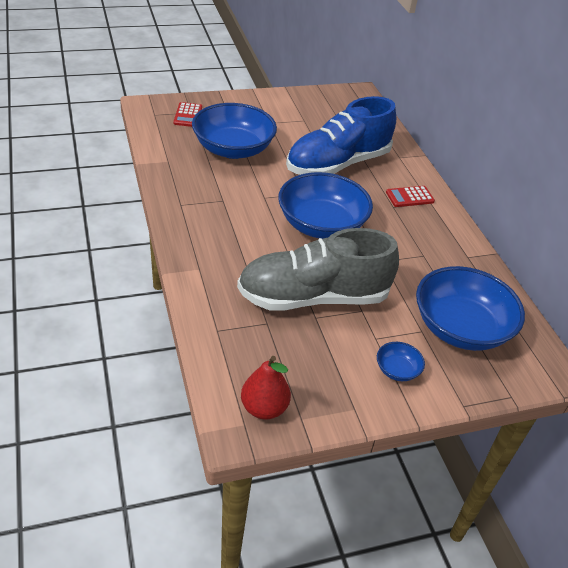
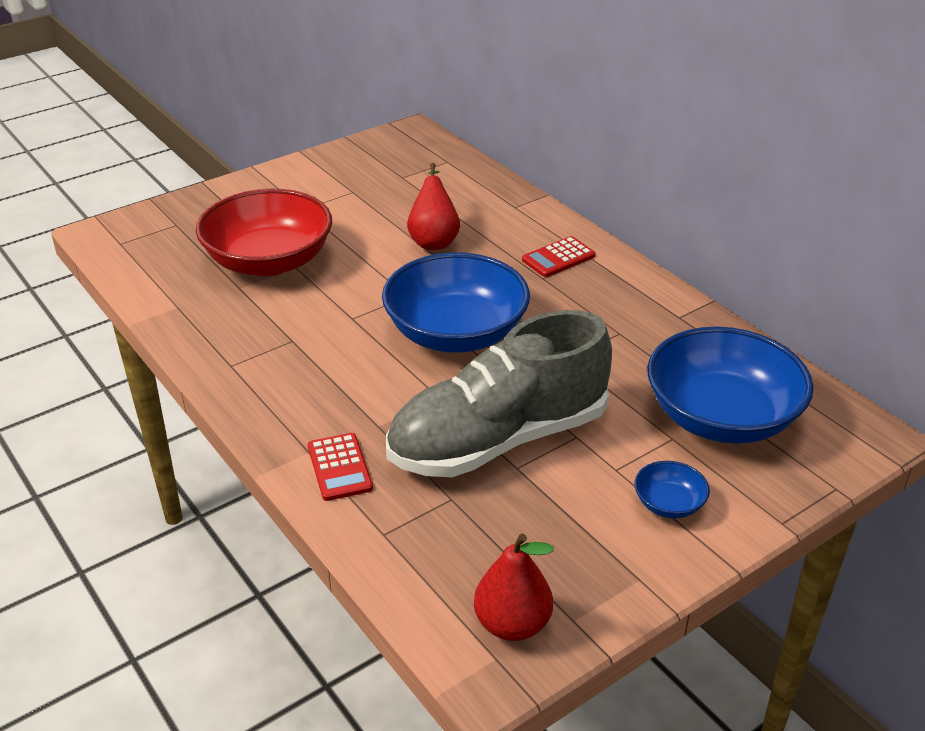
camera: 15 degrees left, 5 degrees down
(188, 115) = (173, 230): red calculator -> red calculator (339, 467)
(233, 149) = (269, 261): blue bowl -> red bowl
(338, 164) = (434, 240): blue shoe -> red pear

